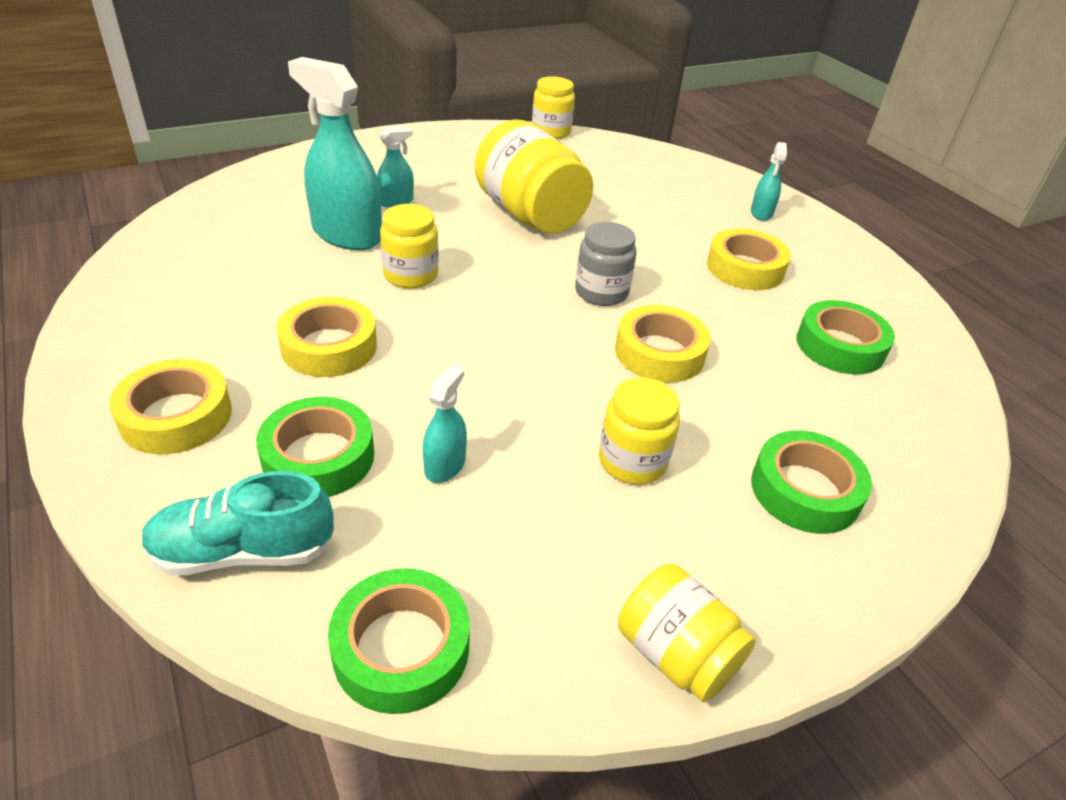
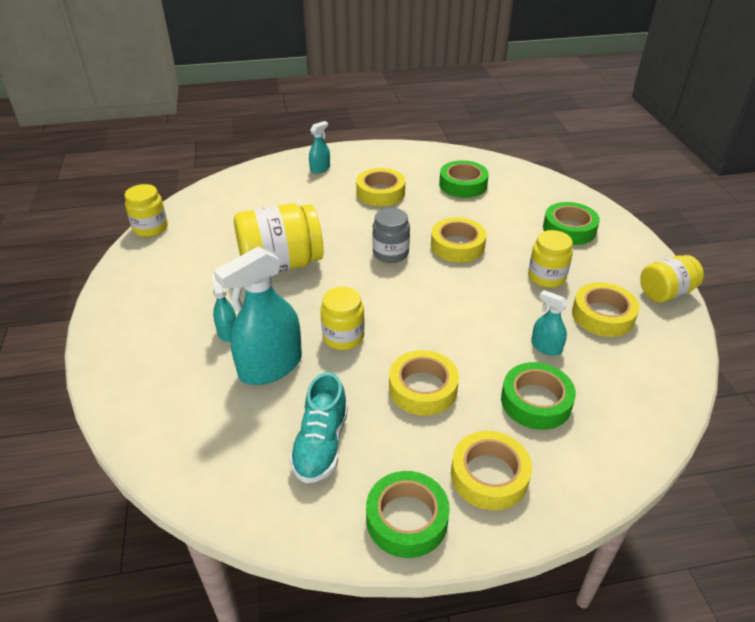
camera: 70 degrees left, 0 degrees up
(243, 551) = (613, 440): turquoise shoe -> turquoise shoe (321, 444)
(401, 648) = (671, 380): green tape -> green tape (407, 519)
(555, 542) = (603, 315): none -> yellow tape
(761, 213) = (320, 169): turquoise spray bottle -> turquoise spray bottle turned 75 degrees counterclockwise

